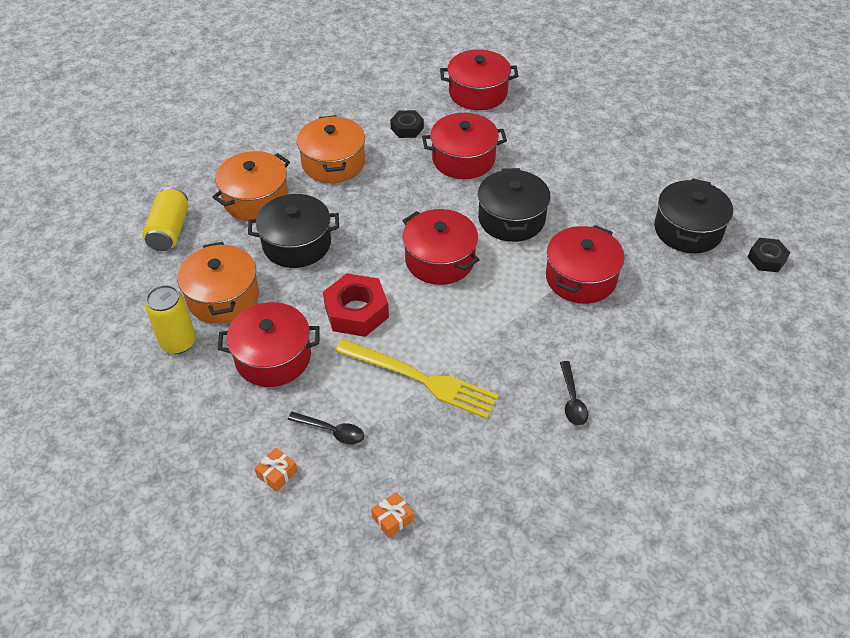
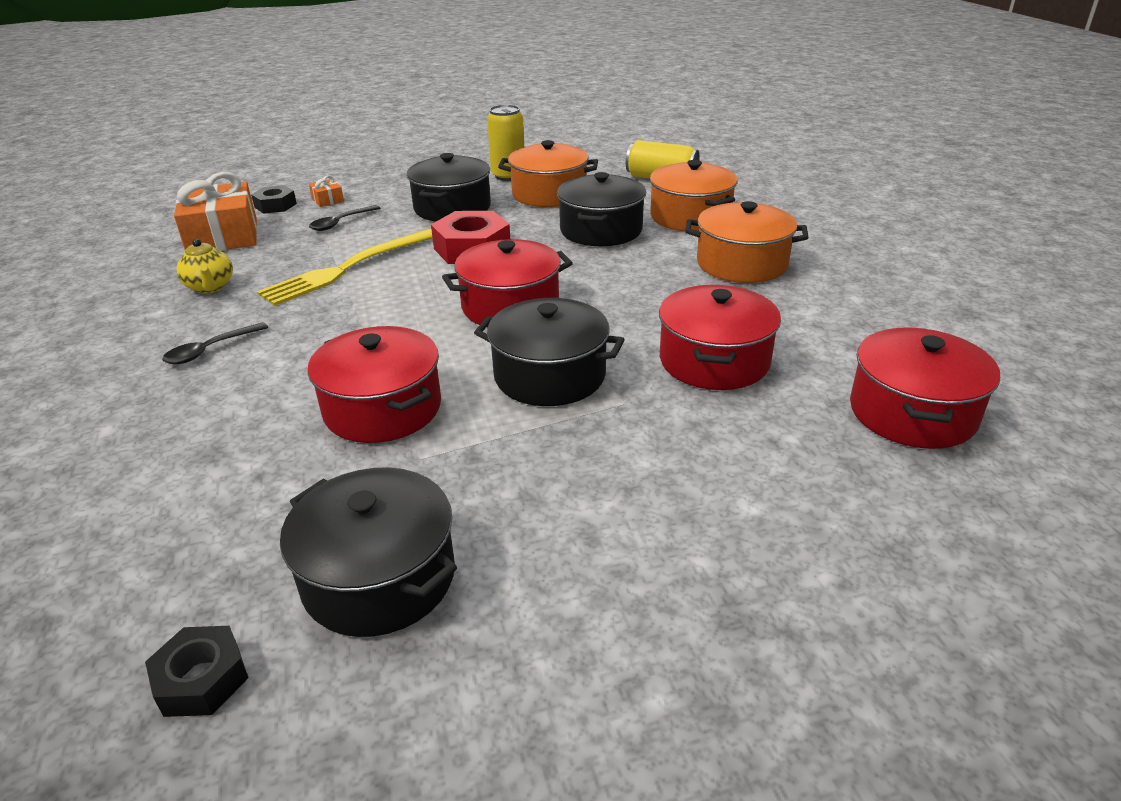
camera: 110 degrees right, 15 degrees down
(273, 357) = (452, 208): red pot -> black pot
(392, 519) = (223, 236): orange gift -> orange gift, size x2.40
(407, 128) = (810, 325): black nut -> black nut (275, 205)
(490, 461) = (210, 287): none -> yellow teapot
(572, 400) = (210, 350): black spoon -> black spoon turned 60 degrees counterclockwise

